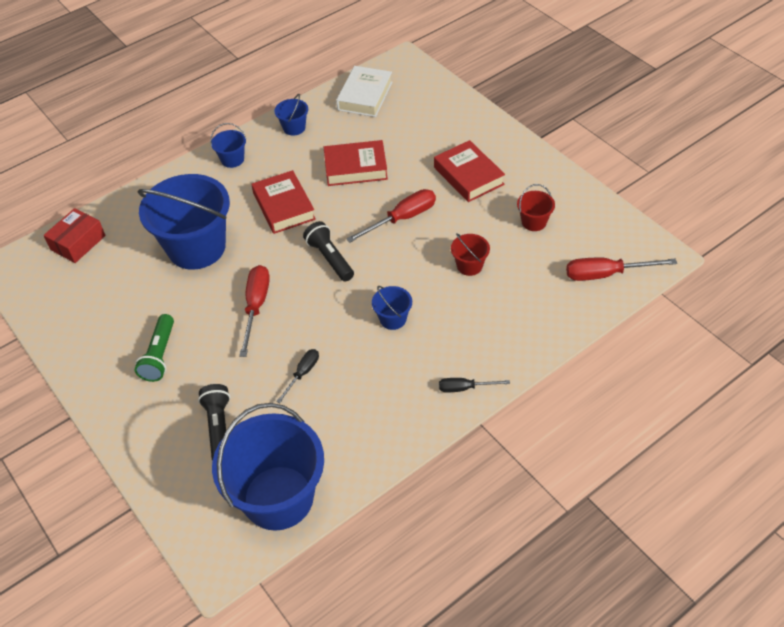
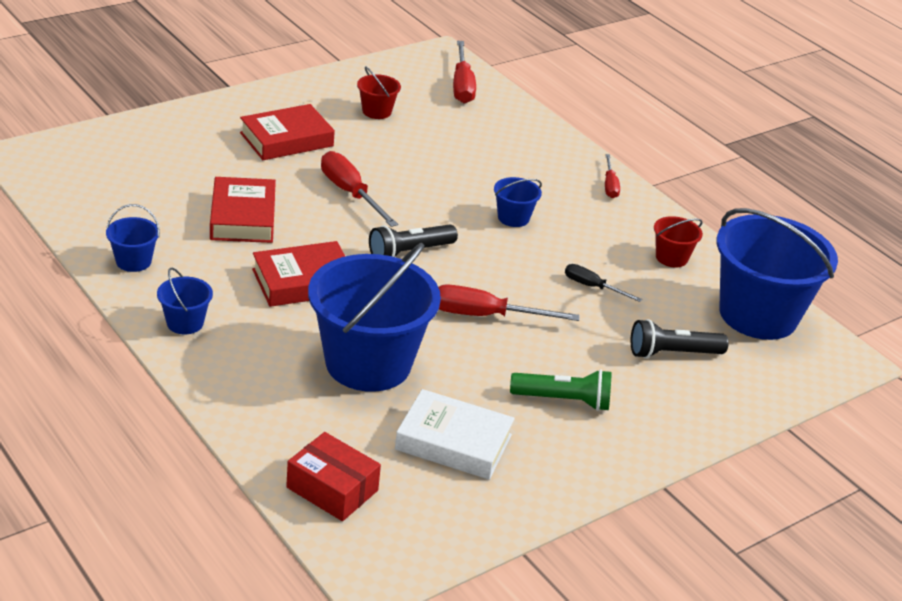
camera: 95 degrees left, 15 degrees down
(365, 96) = (88, 195): white book -> white book (453, 442)
(465, 388) = (610, 185): black screwdriver -> red screwdriver
(469, 266) = (437, 159): red bucket -> red bucket (671, 257)

